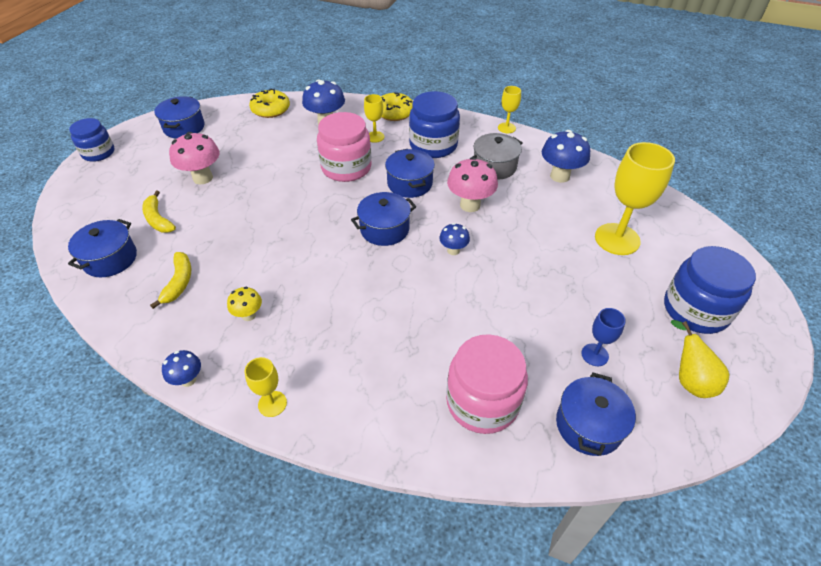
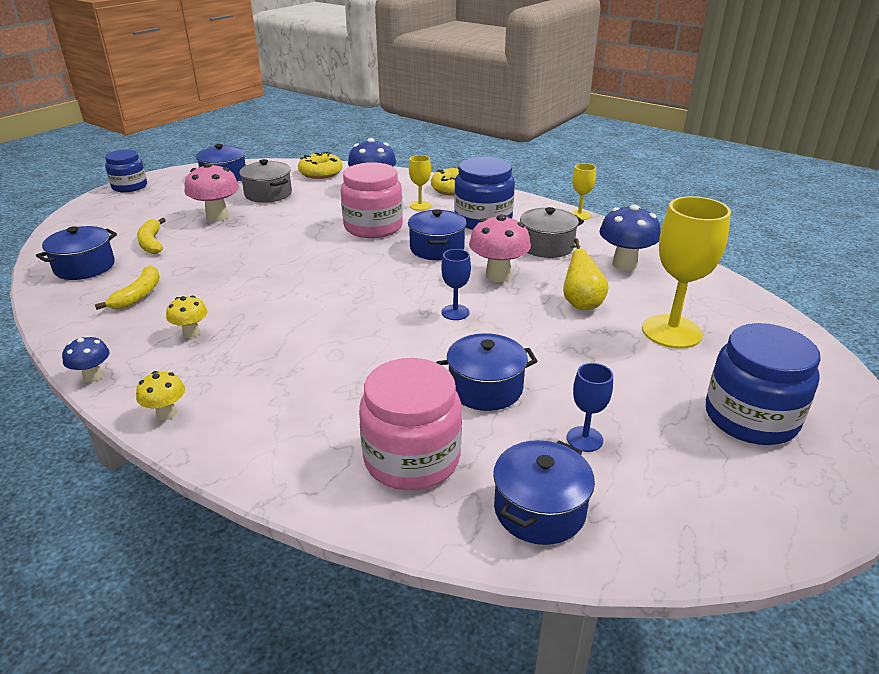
camera: 15 degrees right, 15 degrees down
(235, 142) = (268, 194): none -> grey pot
(272, 404) = (166, 413): yellow goblet -> yellow mushroom
(384, 229) = (385, 283): blue pot -> blue pot (485, 388)
(453, 250) = (455, 312): blue mushroom -> blue goblet
(689, 380) = (708, 489): yellow pear -> yellow pear (580, 302)

